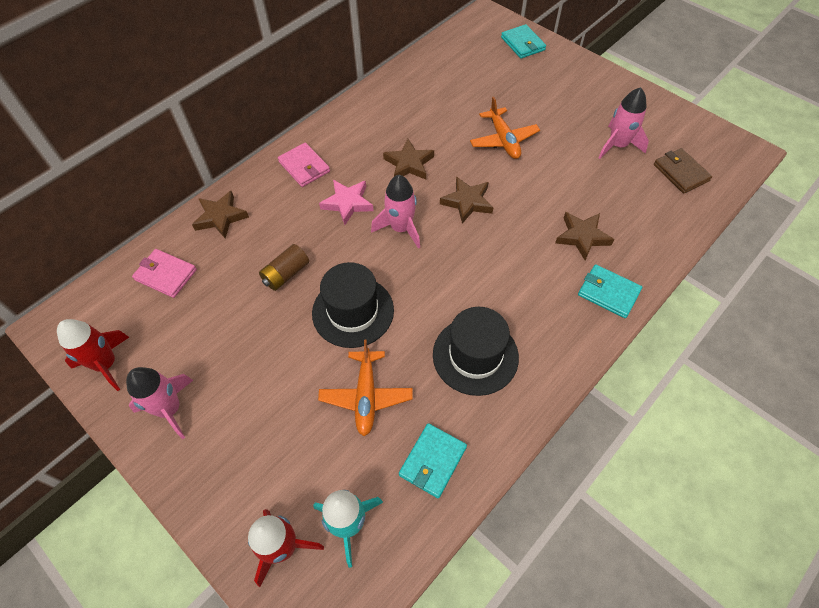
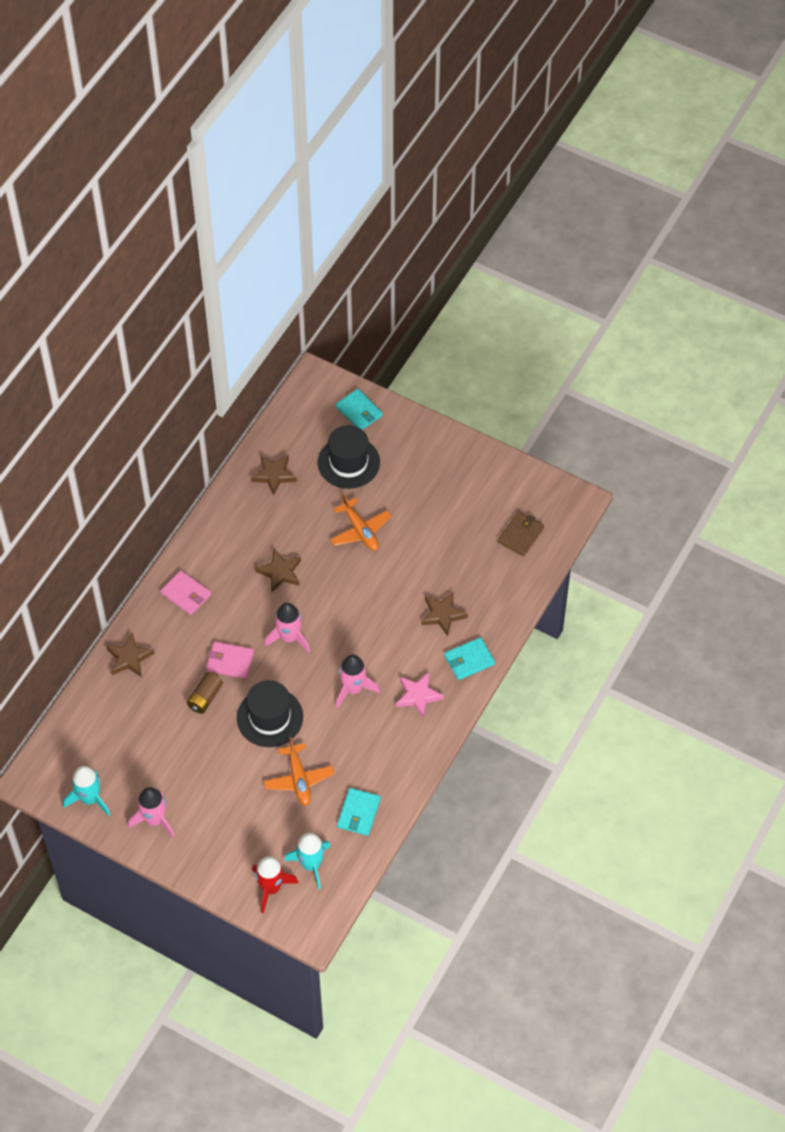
camera: 15 degrees left, 0 degrees up
(106, 364) = (90, 799): red rocket -> turquoise rocket
(166, 275) = (104, 719): pink wallet -> pink wallet (230, 661)
(347, 203) = (236, 623): pink star -> pink star (418, 696)
(467, 202) = (340, 601): brown star -> brown star (274, 475)
(475, 356) = (374, 732): black hat -> black hat (348, 462)
(608, 293) = (469, 660): turquoise wallet -> turquoise wallet turned 45 degrees counterclockwise
(617, 145) = (463, 516): pink rocket -> pink rocket (353, 689)
(680, 172) = (520, 535): brown wallet -> brown wallet turned 75 degrees clockwise

